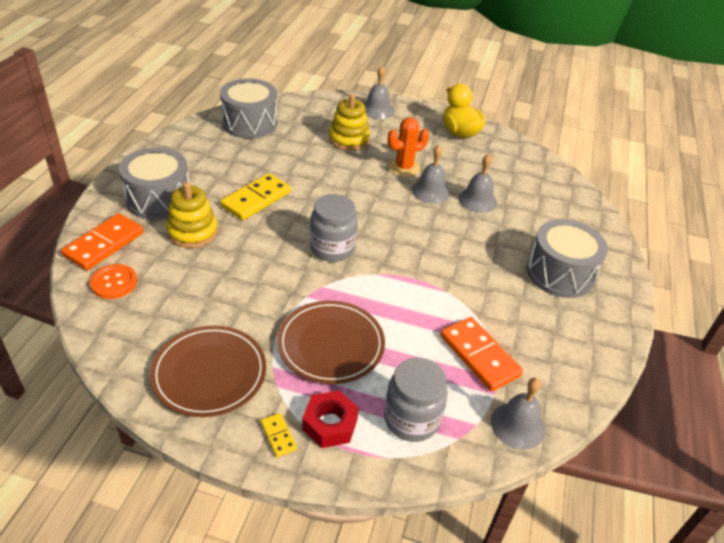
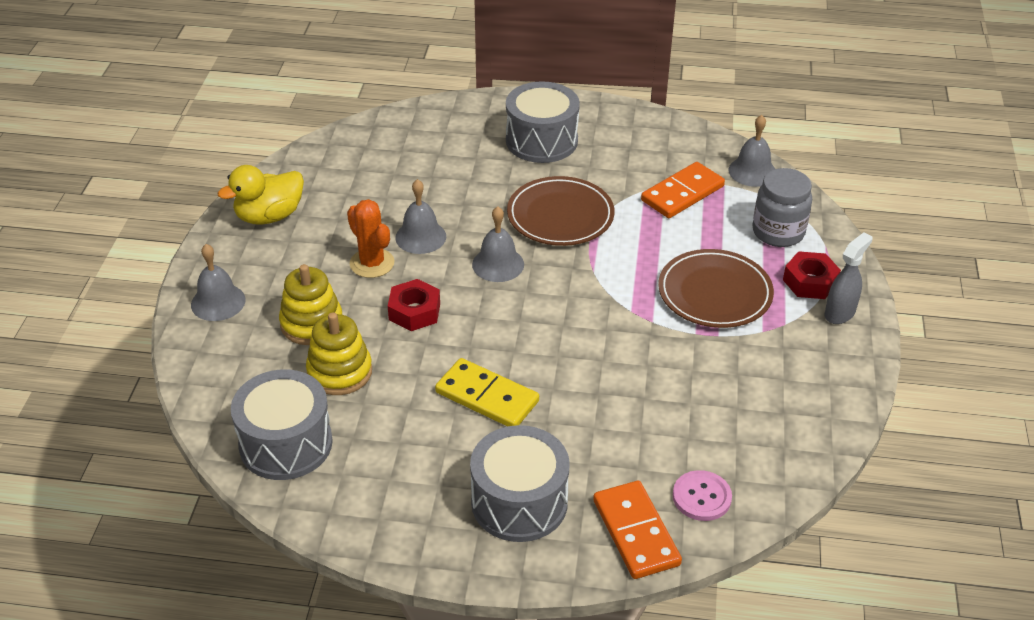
camera: 95 degrees left, 0 degrees up
(104, 244) = (635, 532): orange domino -> orange domino turned 45 degrees clockwise
(114, 283) = (701, 497): orange button -> pink button
(193, 232) = (578, 446): yellow stacking toy -> yellow stacking toy (339, 372)
(209, 373) = (794, 376): brown plate -> brown plate (560, 216)
(278, 436) = (840, 313): yellow domino -> grey spray bottle
(332, 248) = (563, 310): grey jar -> none
(349, 179) = (414, 311): none -> red nut
(477, 200) = (428, 198): grey bell -> grey bell (498, 264)

